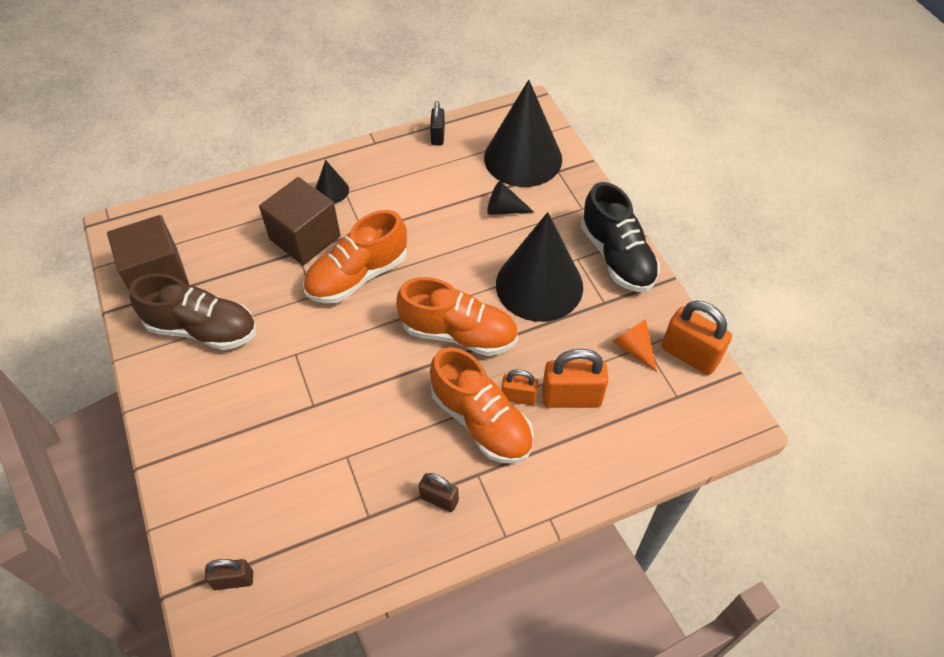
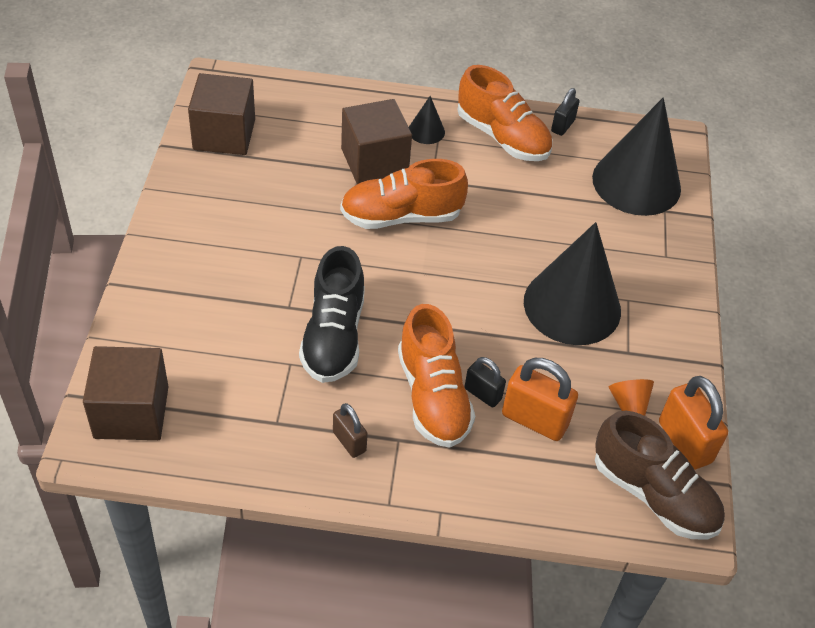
camera: 25 degrees right, 5 degrees down
(202, 329) = (234, 197): brown shoe -> brown shoe (653, 494)
(233, 580) = (131, 412): brown padlock -> brown cube
(459, 333) = (463, 311): orange shoe -> orange shoe (502, 137)
(504, 209) = (584, 222): black cone -> none
(518, 397) = (482, 394): orange padlock -> black padlock
(617, 256) = (671, 317): black shoe -> black shoe (333, 336)

